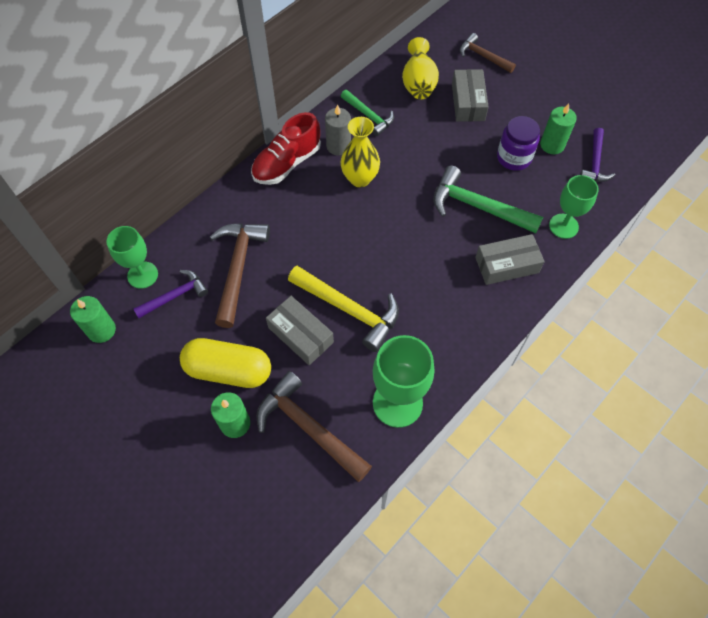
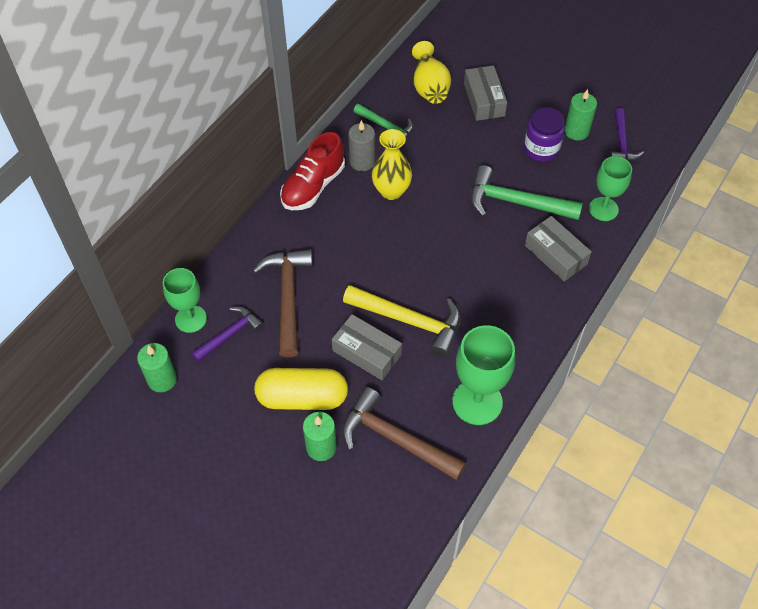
camera: 10 degrees left, 5 degrees down
(483, 56) = (489, 51): brown hammer -> none
(506, 265) = (555, 255): grey box -> grey box turned 75 degrees clockwise

